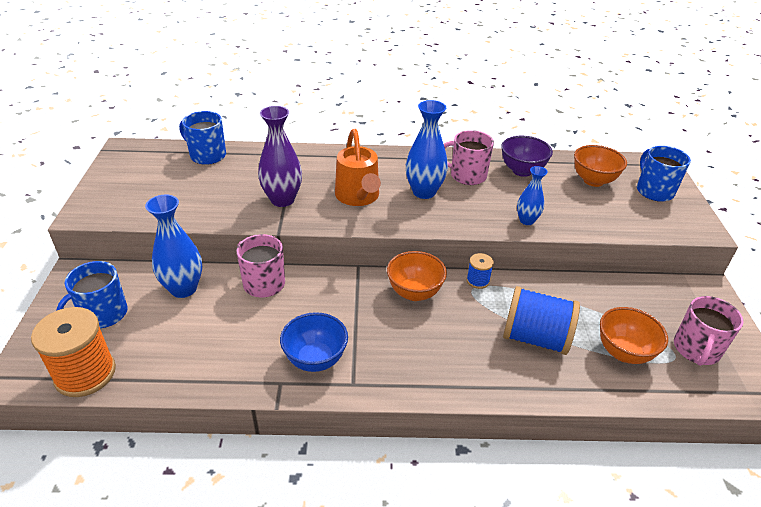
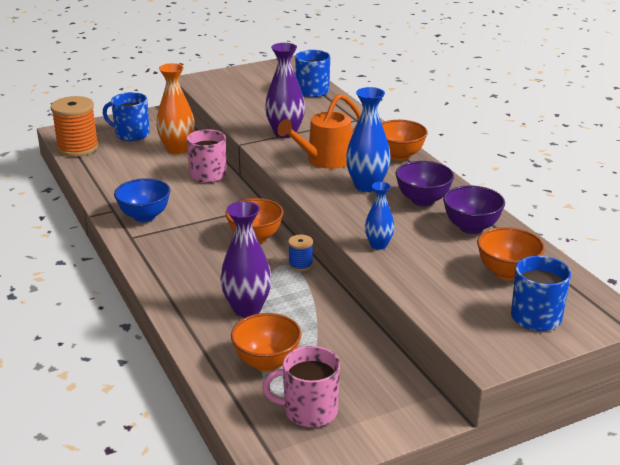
camera: 65 degrees right, 10 degrees down
(183, 288) = (177, 149): blue vase -> orange vase
(382, 159) = (399, 156): none -> orange bowl
(467, 175) = (422, 200): pink mug -> purple bowl
(535, 338) = (247, 309): blue spool -> purple vase

